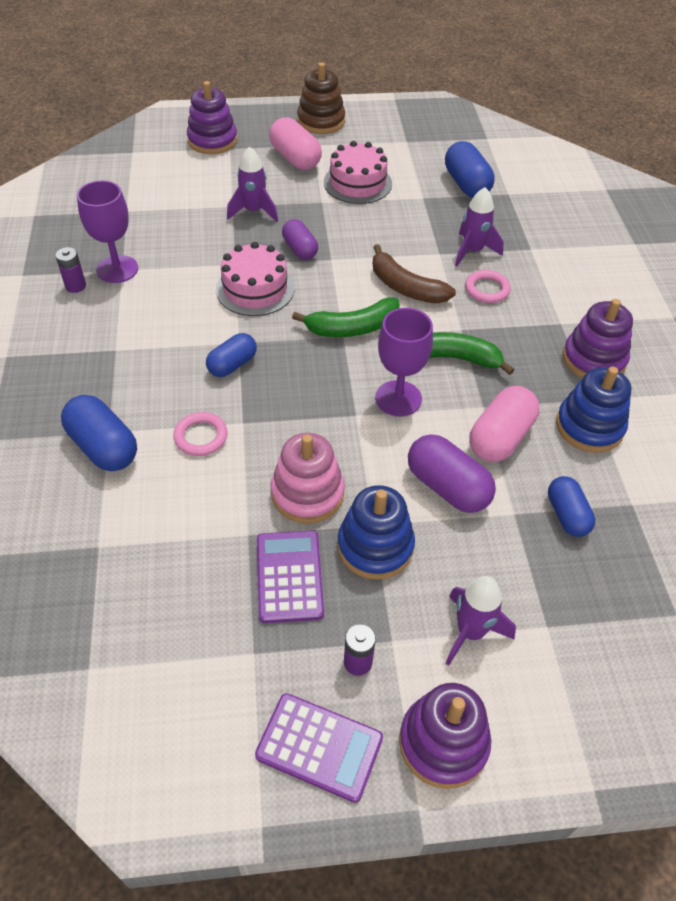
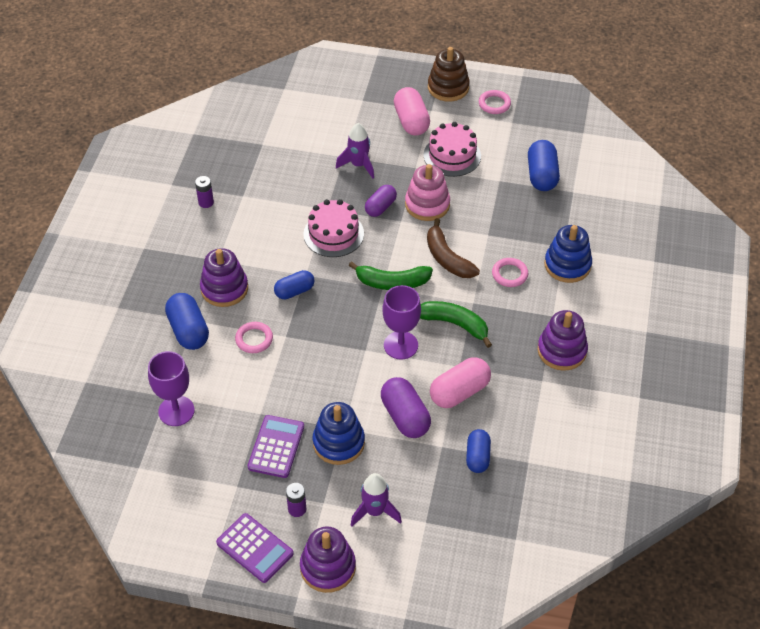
camera: 20 degrees right, 0 degrees up
(117, 269) = (239, 195): purple goblet -> purple goblet (176, 411)
(212, 141) = (351, 90): purple stacking toy -> purple stacking toy (224, 289)
(300, 249) = (380, 207): purple capsule -> purple capsule turned 45 degrees clockwise
(307, 493) = (309, 396): pink stacking toy -> pink stacking toy (427, 204)
(379, 128) = (494, 104): none -> pink ring
(472, 251) = (515, 239): purple rocket -> none
(589, 426) = (529, 400): blue stacking toy -> blue stacking toy (567, 265)

